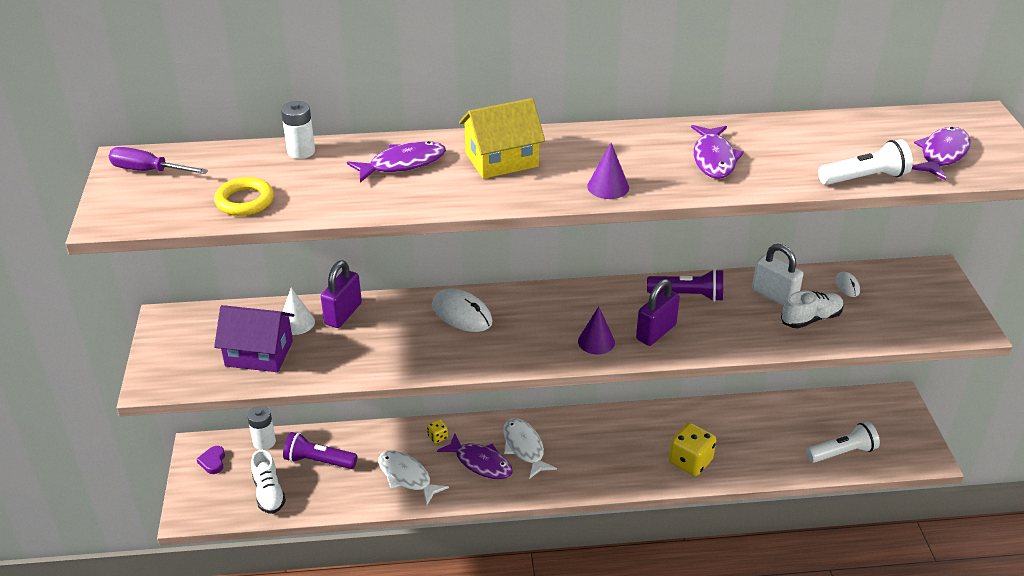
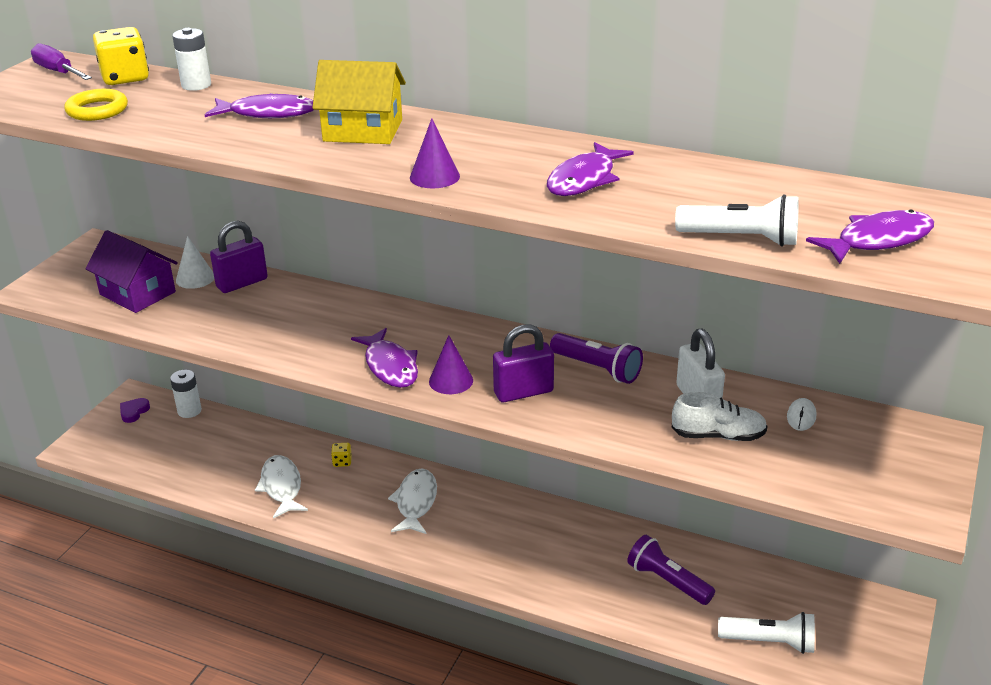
camera: 30 degrees right, 5 degrees down
(269, 493) = (153, 455): white shoe -> none
(318, 461) = (218, 444): purple flashlight -> purple flashlight (667, 581)
(462, 314) = (347, 315): white mouse -> none
(480, 463) = (360, 500): purple fish -> purple fish (390, 366)
(690, 461) = (577, 582): yellow dice -> yellow dice (125, 78)

